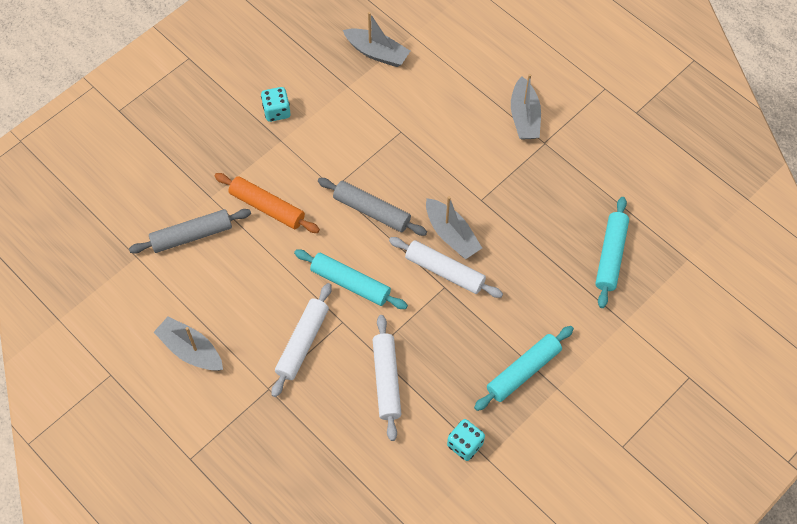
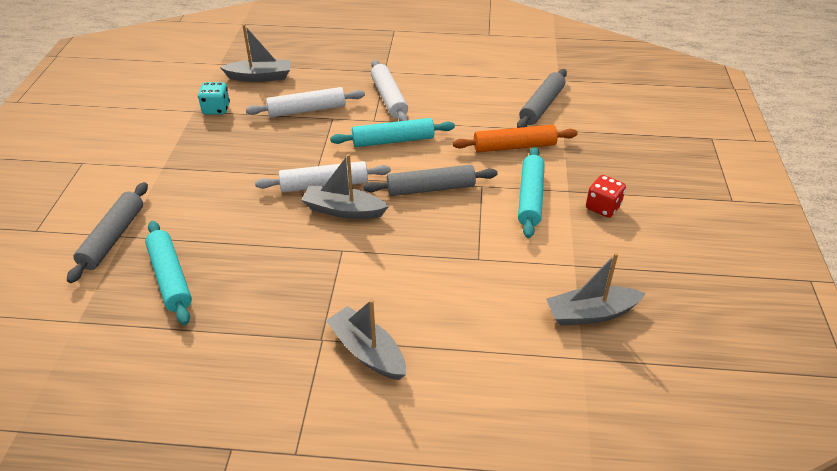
camera: 140 degrees right, 20 degrees down
(190, 350) = (457, 62): grey boat -> grey boat (260, 77)
(277, 111) = (603, 207): turquoise dice -> red dice
(386, 380) = (307, 110): white rolling pin -> white rolling pin turned 60 degrees counterclockwise
(523, 371) = (200, 162): turquoise rolling pin -> turquoise rolling pin (530, 198)
(634, 326) = (113, 238): none -> grey rolling pin

